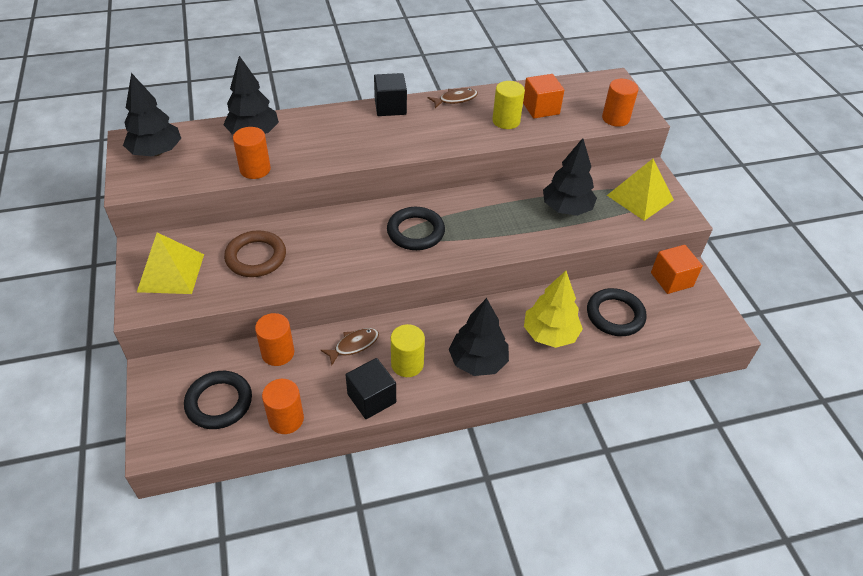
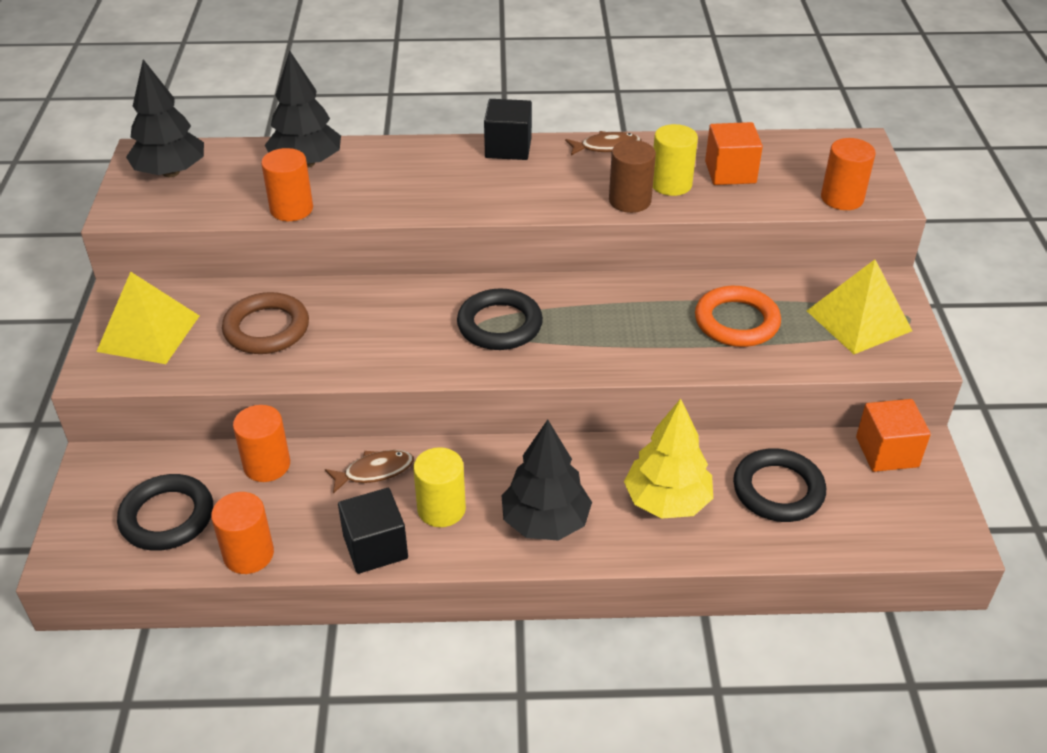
camera: 15 degrees right, 5 degrees down
(483, 136) = (630, 201): none -> brown cylinder
(566, 208) = (736, 322): black tree -> orange ring

